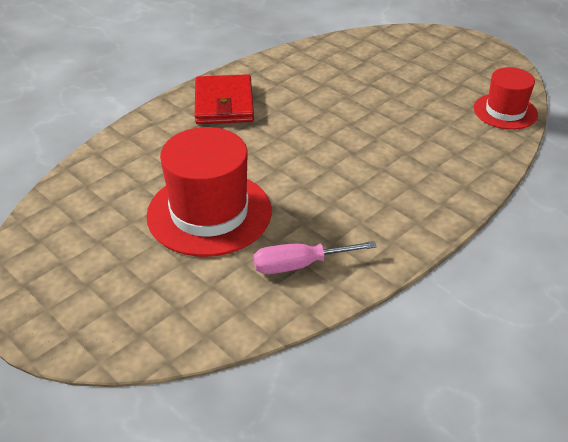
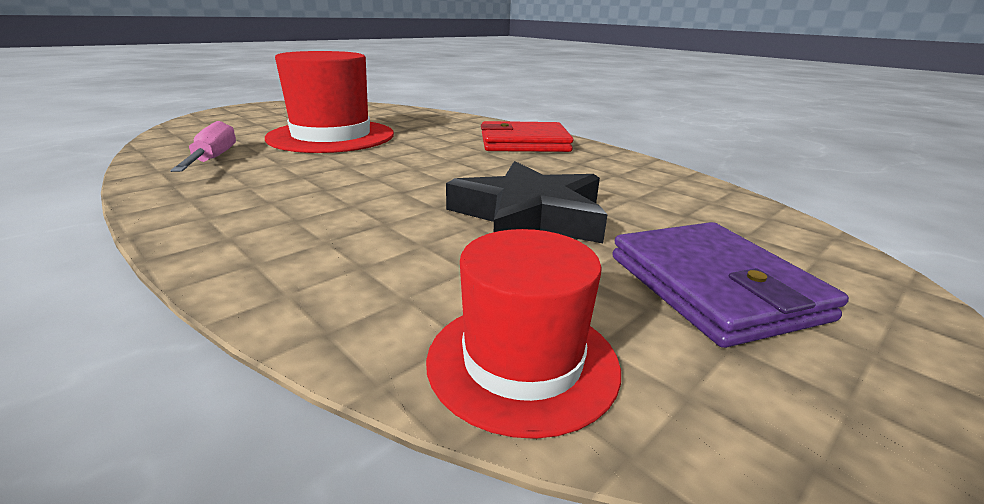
camera: 90 degrees right, 15 degrees down
(381, 106) = (529, 216): none -> black star
(441, 68) = (713, 287): none -> purple wallet

